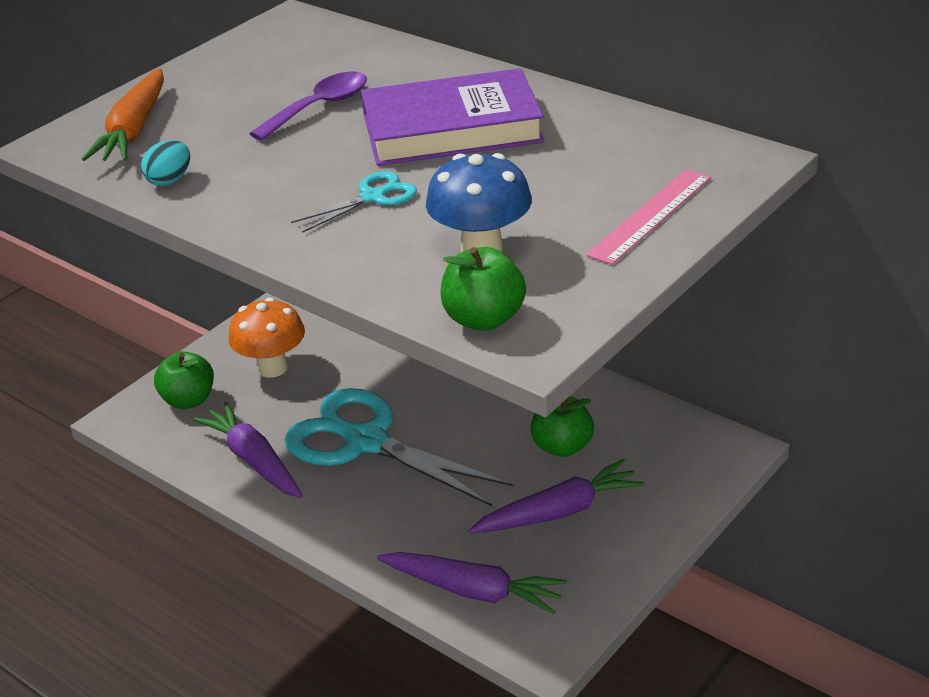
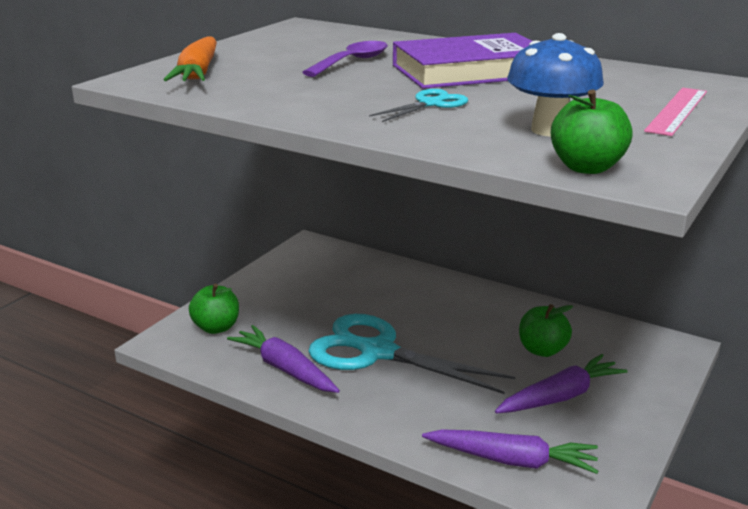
camera: 10 degrees left, 10 degrees down
(170, 180) = (243, 97): turquoise egg -> none
(272, 368) = (282, 303): orange mushroom -> none

